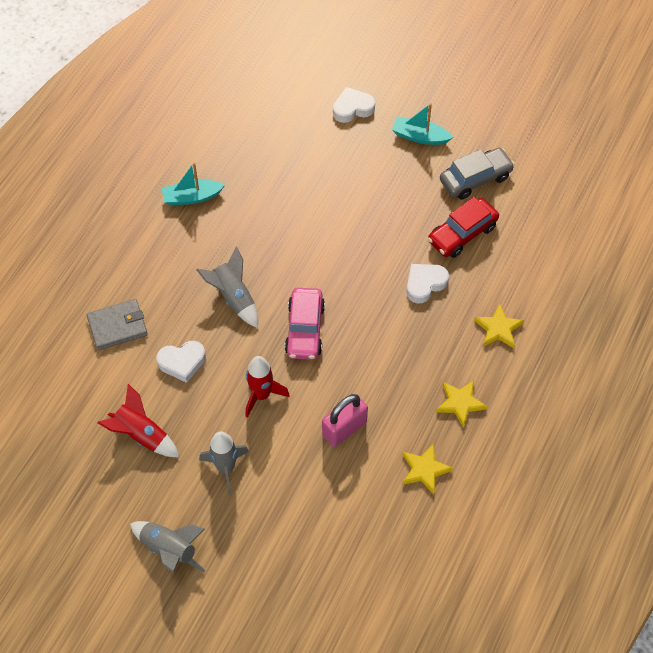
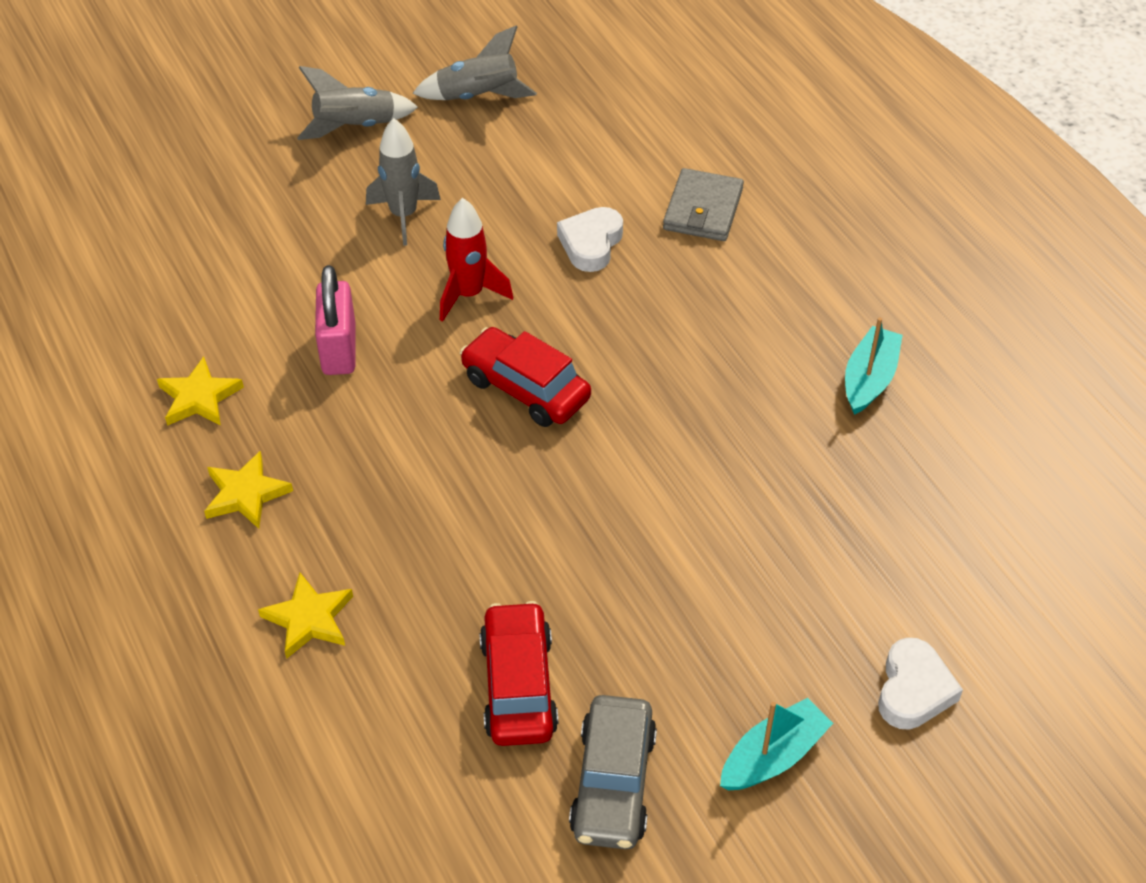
camera: 125 degrees right, 10 degrees down
(141, 435) = (523, 165): red rocket -> none
(233, 297) = (647, 340): grey rocket -> grey rocket (478, 97)
(305, 329) = (525, 388): pink car -> red car
(425, 284) = (471, 573): white heart -> none

